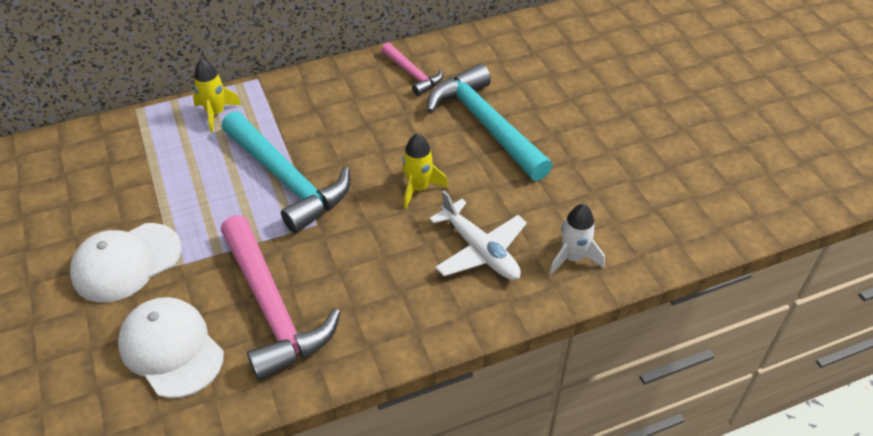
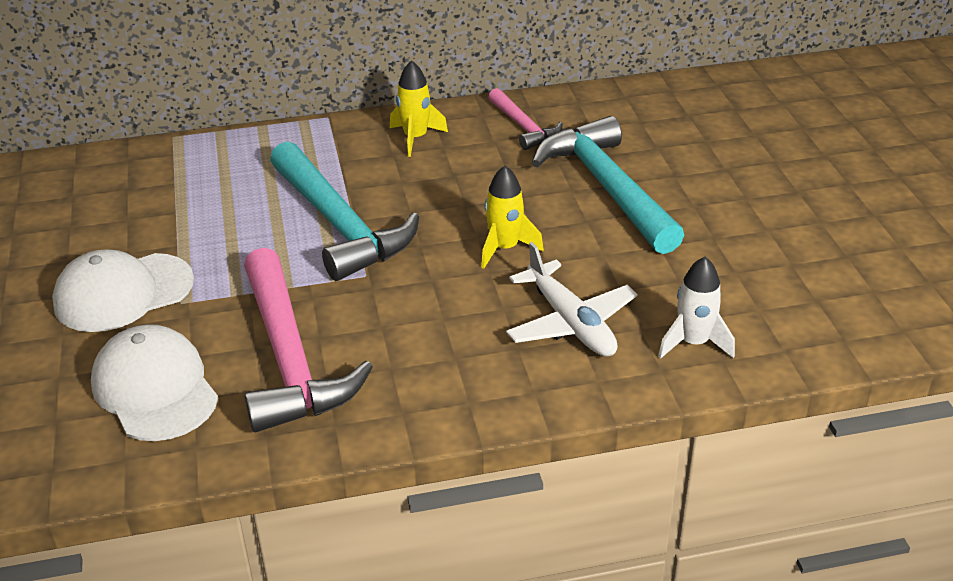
camera: 10 degrees right, 10 degrees down
(216, 113) = (268, 149): yellow rocket -> yellow rocket (415, 138)

